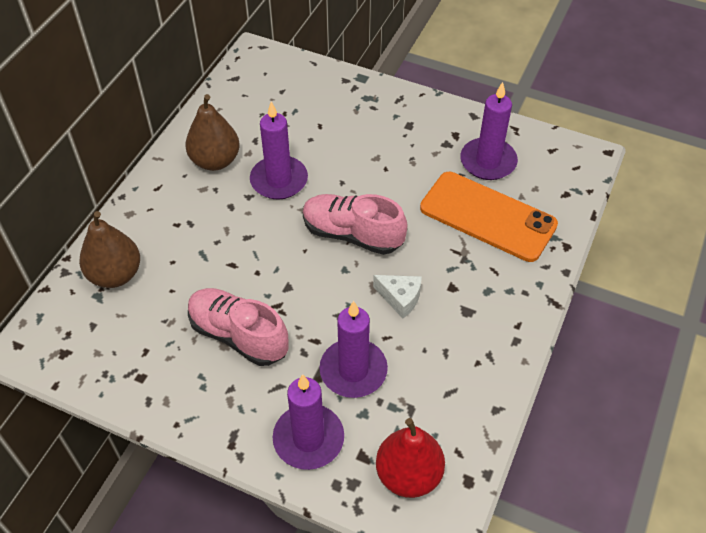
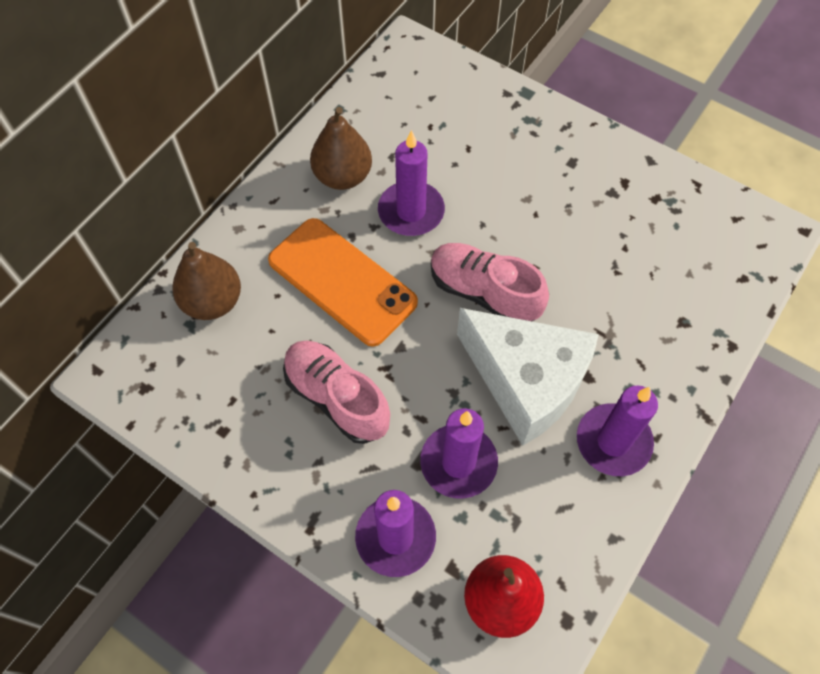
camera: 10 degrees right, 10 degrees up
(400, 298) = (526, 382): white cheese -> white cheese, size x2.44
(487, 216) = (645, 294): orange phone -> orange phone (342, 281)
(488, 161) = (657, 223): purple candle -> purple candle (613, 441)

